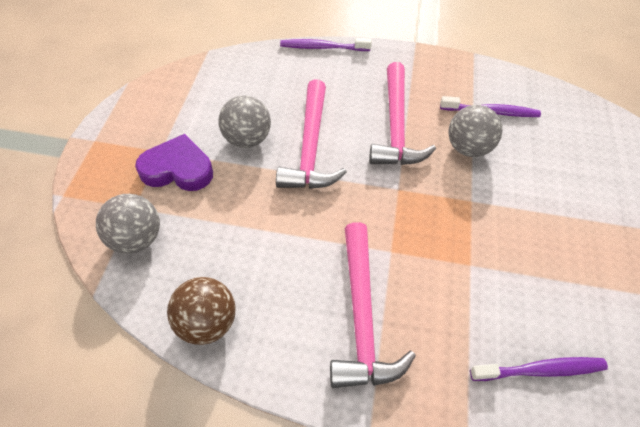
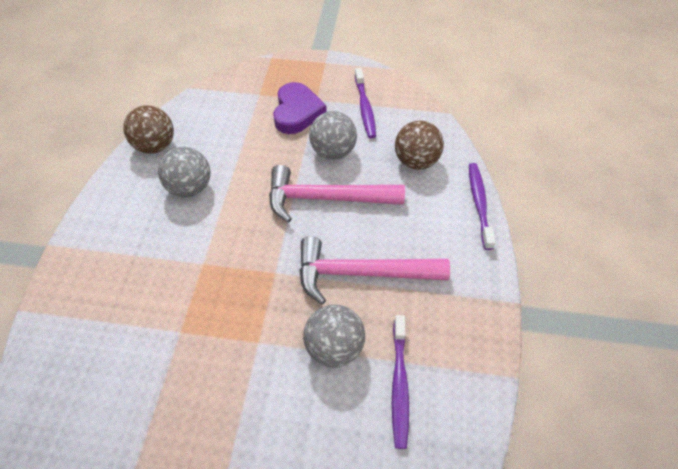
camera: 90 degrees right, 0 degrees up
(136, 239) = (230, 100): grey ball -> grey ball (190, 188)
(269, 80) = (416, 161): none -> brown ball
(361, 317) = (142, 239): pink hammer -> none
(540, 370) = (62, 380): purple toothbrush -> purple toothbrush (365, 108)

